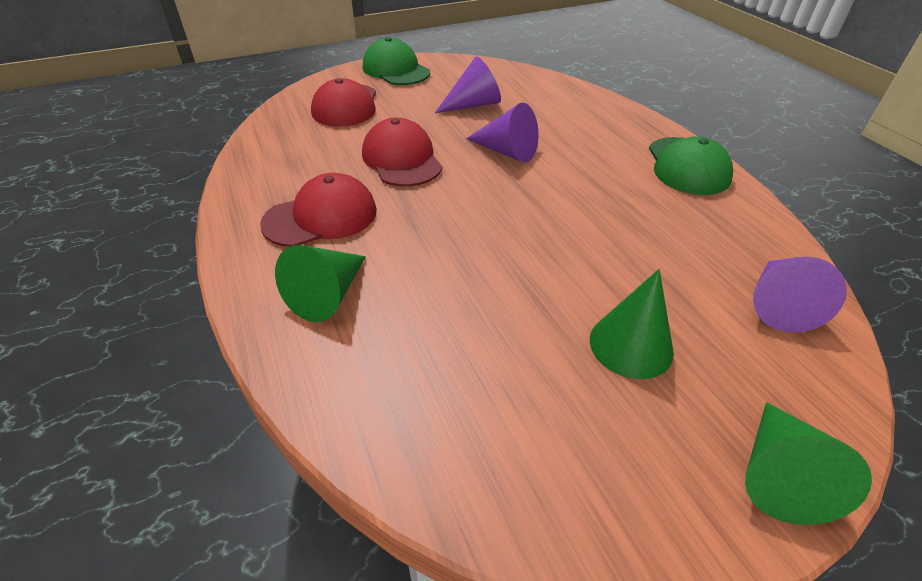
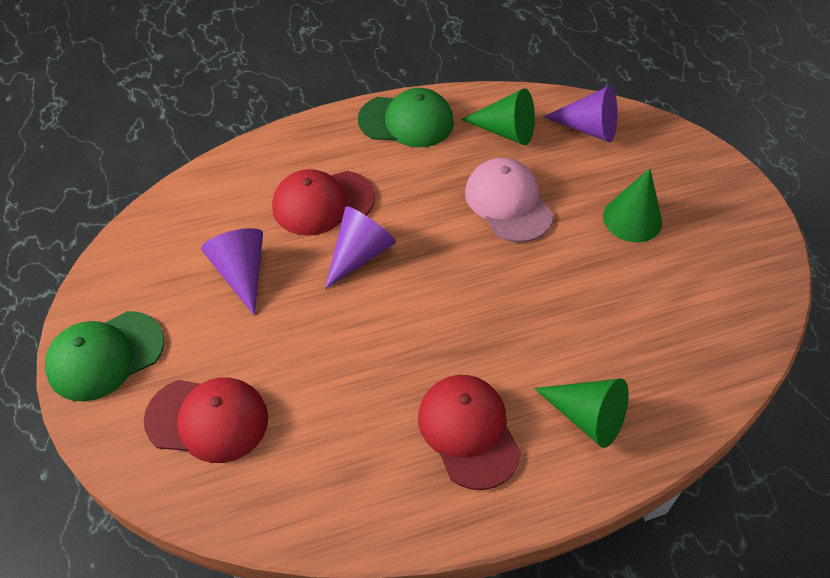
camera: 85 degrees left, 10 degrees up
(402, 159) = (361, 354): red cap -> red cap (322, 203)
(608, 235) = (508, 203): none -> pink cap
(778, 474) = (723, 178): green cone -> green cone (505, 131)

